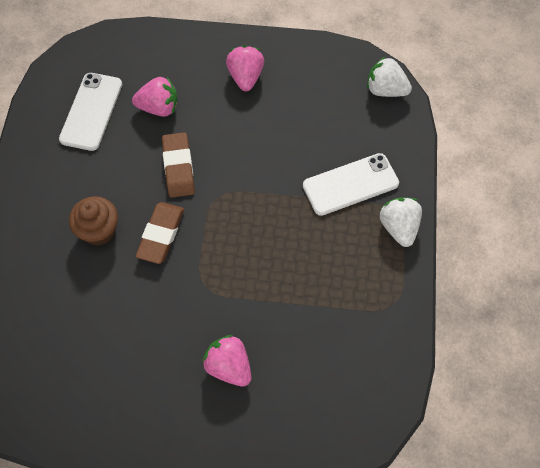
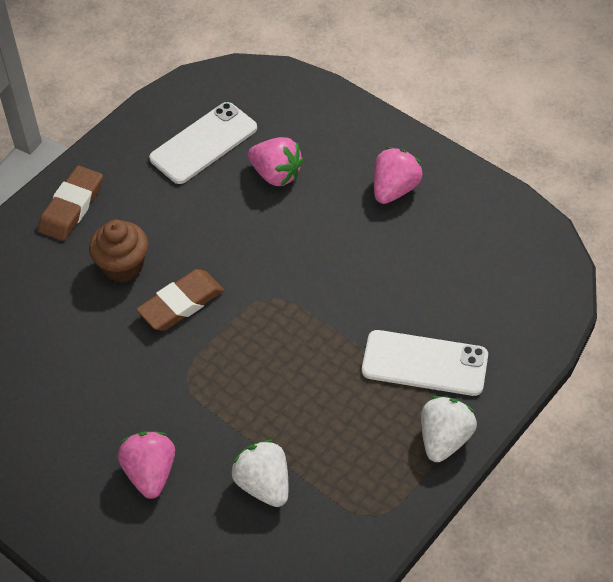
camera: 35 degrees right, 10 degrees down
(178, 167) = (250, 246): brown eraser -> brown eraser (72, 207)
(385, 90) = (547, 283): white strawberry -> white strawberry (264, 484)

